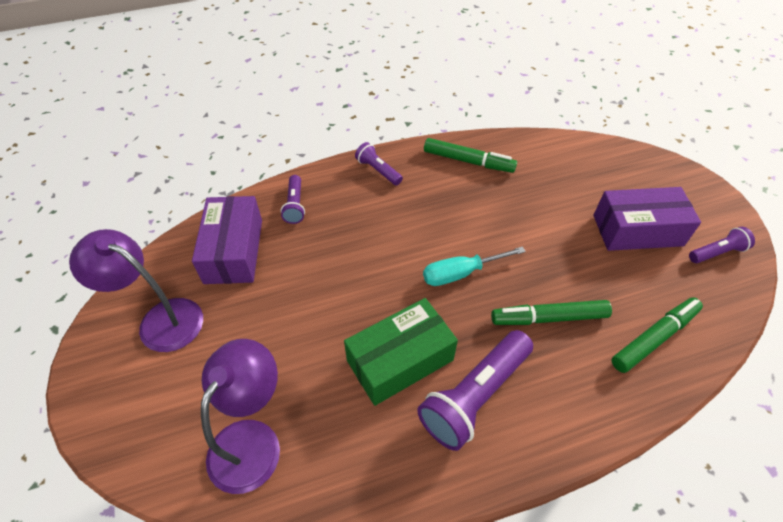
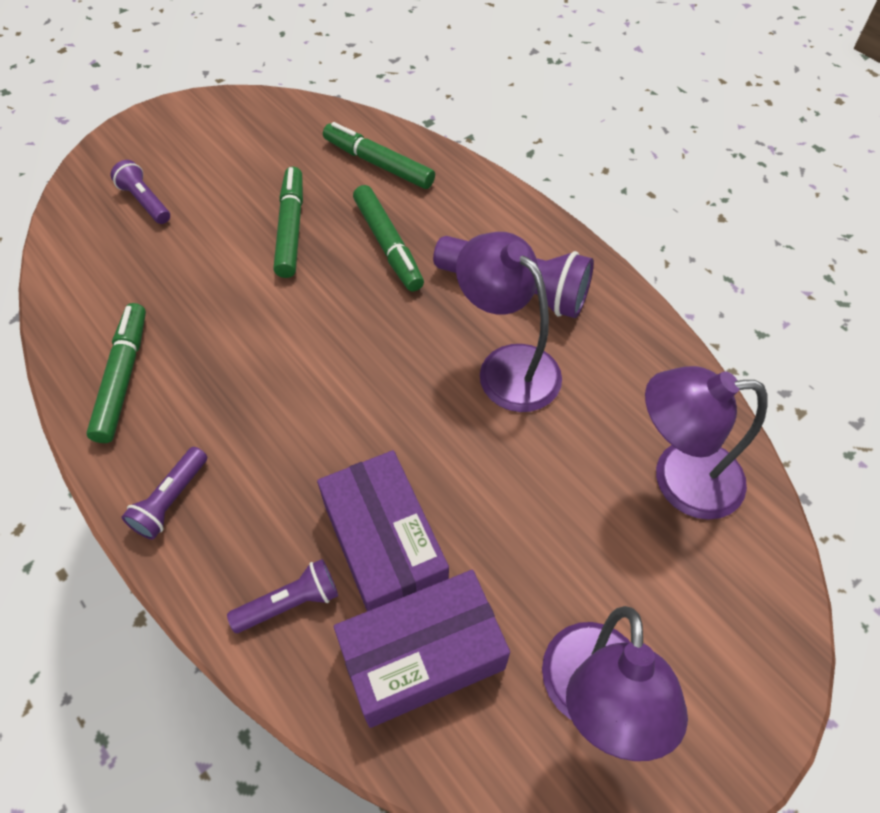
camera: 110 degrees left, 5 degrees up
(400, 360) = (507, 366): green box -> purple lamp
(460, 273) = (355, 338): turquoise screwdriver -> none
(580, 260) = (290, 228): none -> green marker
(637, 230) = (224, 184): purple box -> purple box (384, 546)
(717, 253) = (241, 122): purple flashlight -> purple flashlight (145, 202)

